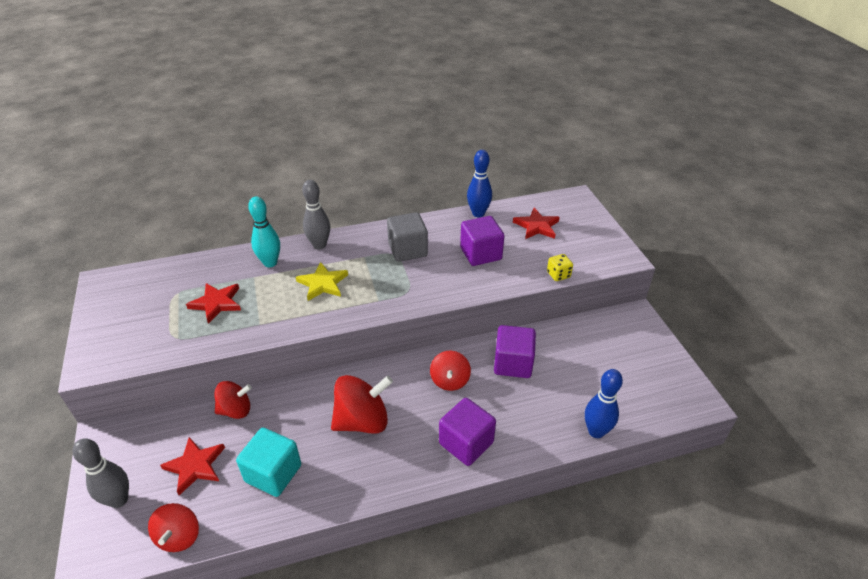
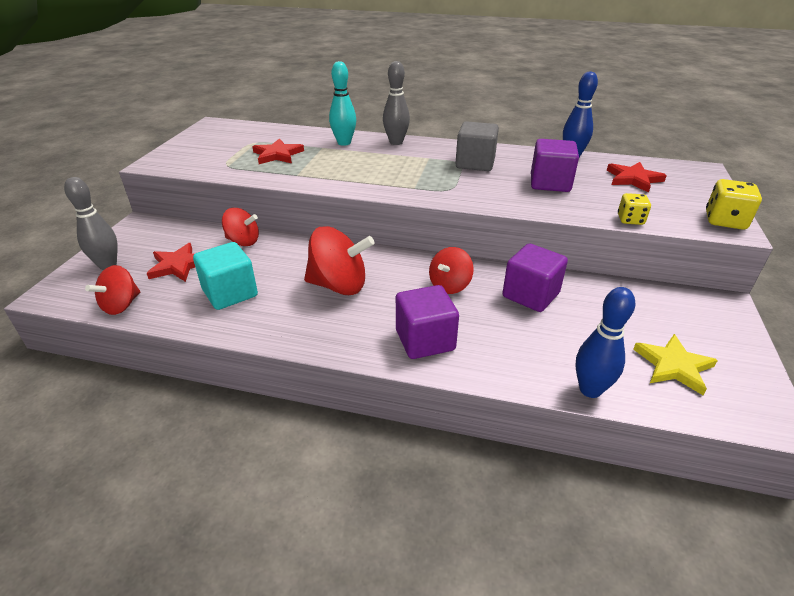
camera: 30 degrees right, 5 degrees down
(322, 283) = (375, 165): yellow star -> yellow star (673, 366)
(616, 252) = (725, 221): none -> yellow dice

